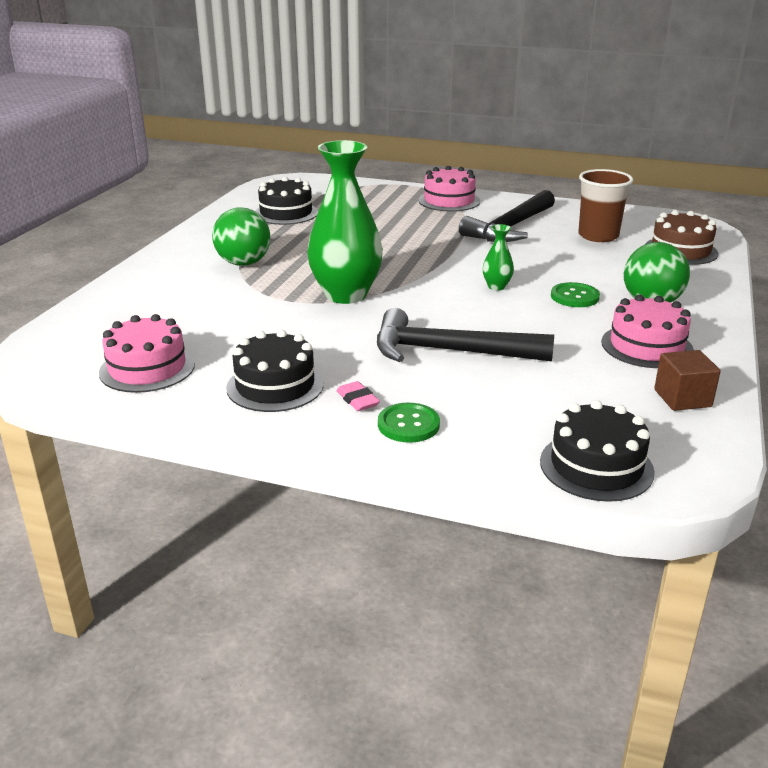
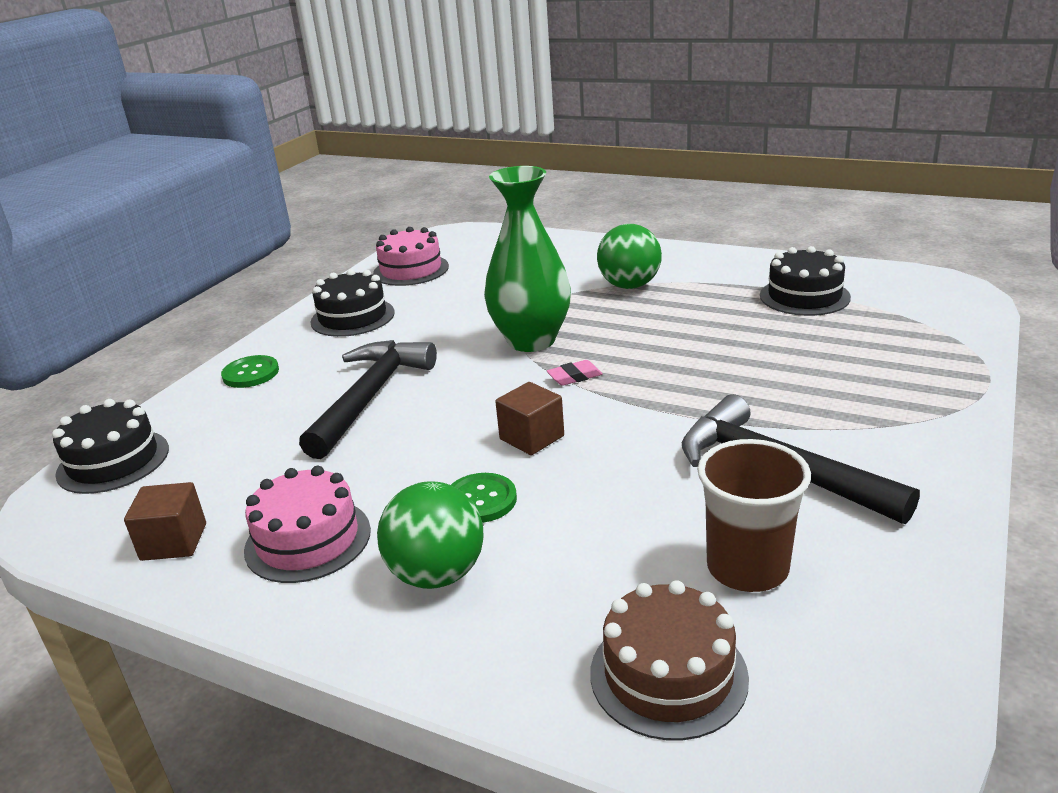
camera: 100 degrees right, 0 degrees up
(357, 400) = (306, 351): pink eraser -> pink eraser (574, 377)
(449, 201) = (910, 416): pink cake -> none
(496, 286) = (532, 438): green vase -> brown cube

